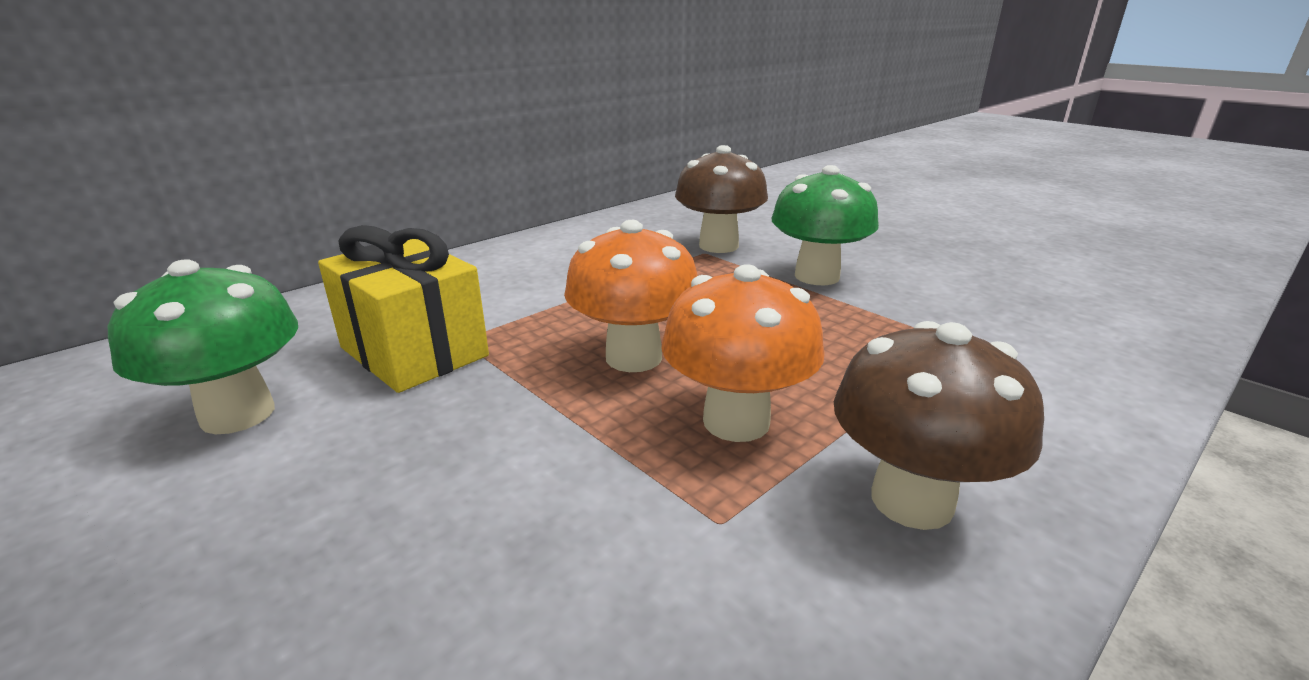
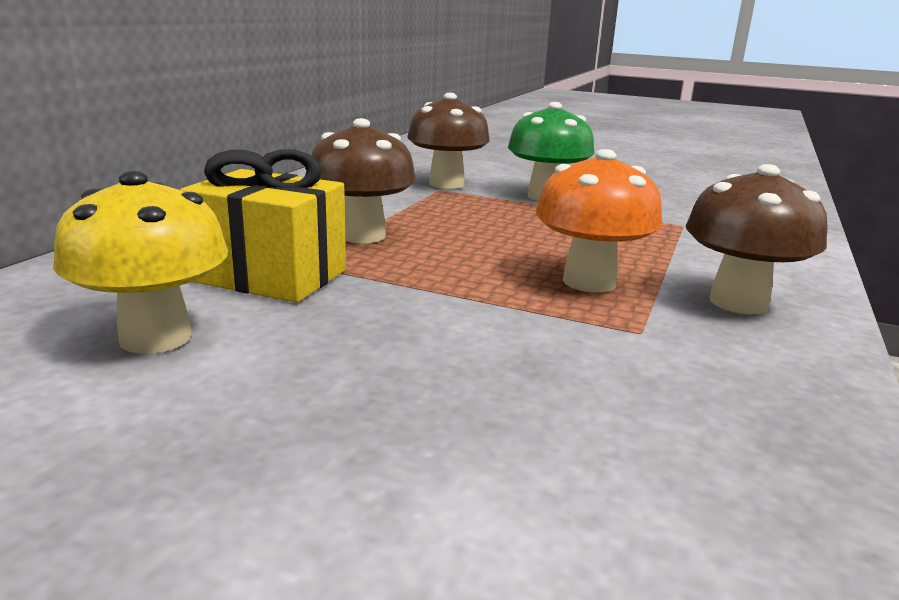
camera: 25 degrees left, 5 degrees down
(238, 414) = (155, 337): green mushroom -> yellow mushroom
(555, 309) = (362, 235): none -> brown mushroom
(633, 357) = (469, 257): orange mushroom -> none

